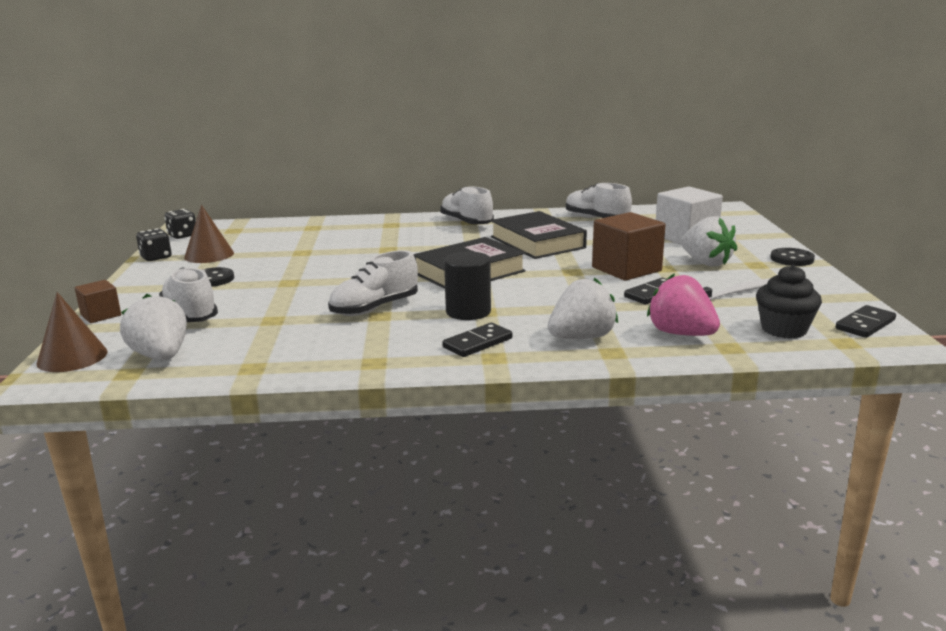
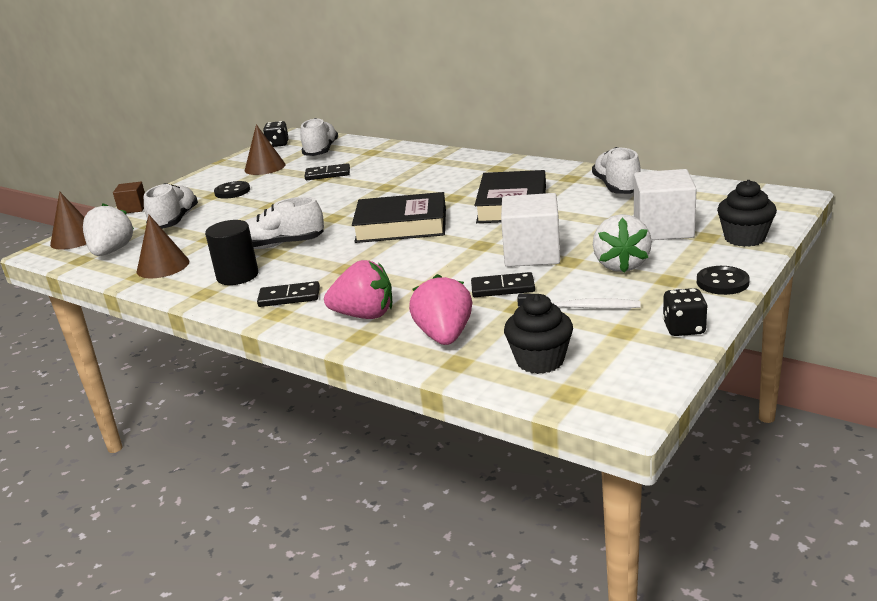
camera: 40 degrees right, 5 degrees up
(156, 257) = (232, 163): black dice -> black dice (684, 328)
(267, 353) = (163, 266): none -> brown cone
(466, 223) = (493, 169): white shoe -> white shoe (321, 151)
(468, 311) = (333, 266): black cylinder -> black cylinder (237, 276)
(581, 338) = (364, 315): white strawberry -> pink strawberry
(626, 269) = (532, 254): brown cube -> white cube
(749, 233) = (744, 238): none -> black cupcake
(865, 324) = (630, 381): black domino -> black domino (327, 174)

